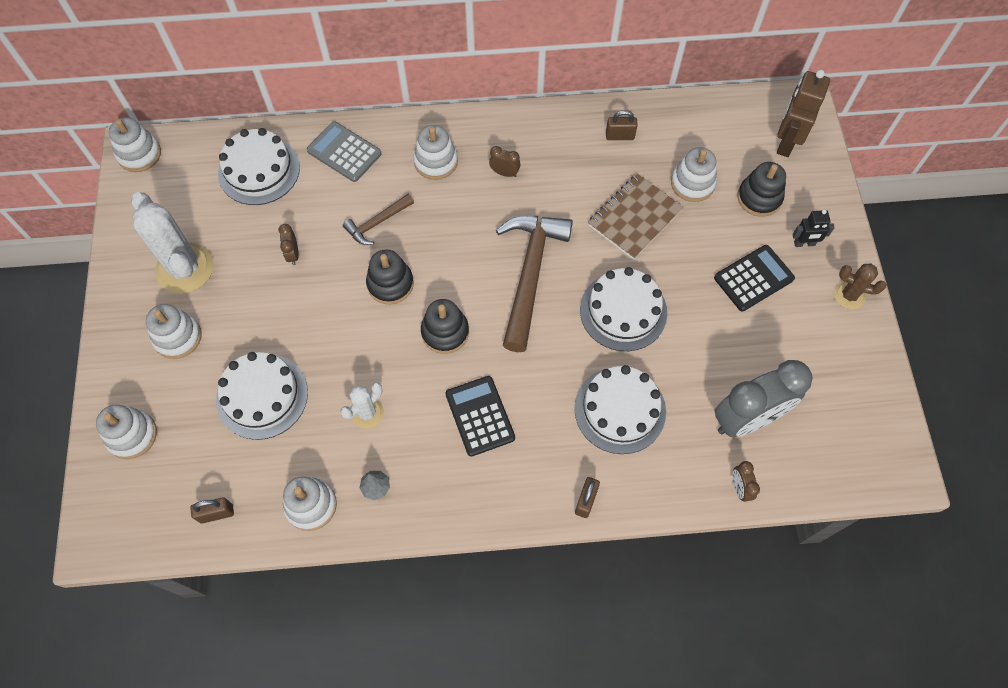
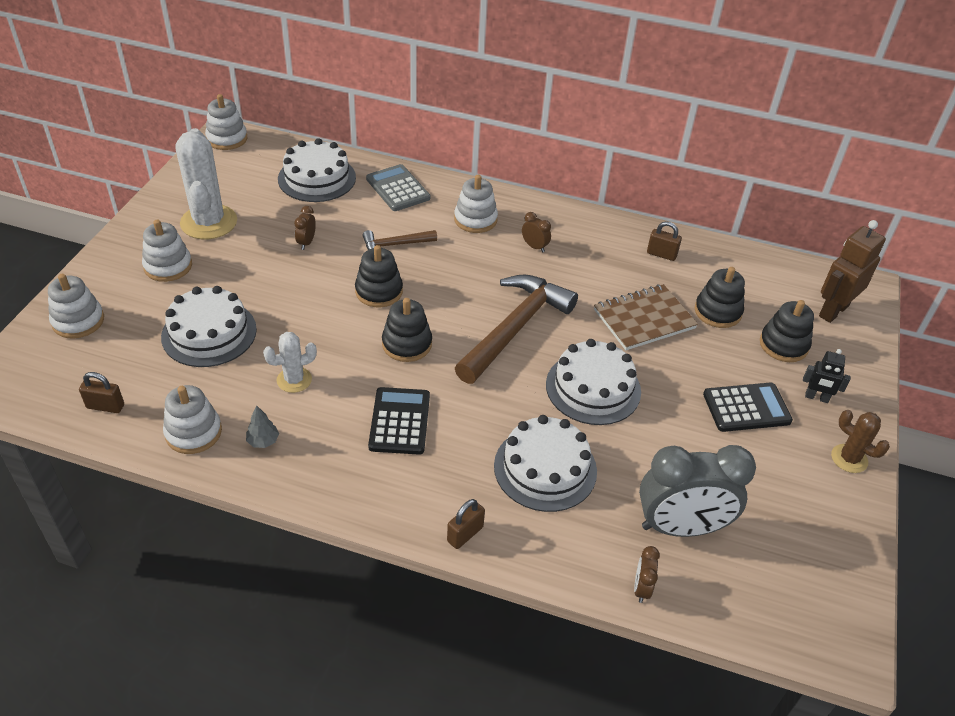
camera: 20 degrees right, 20 degrees down
(692, 183) = (717, 312): white stacking toy -> black stacking toy

